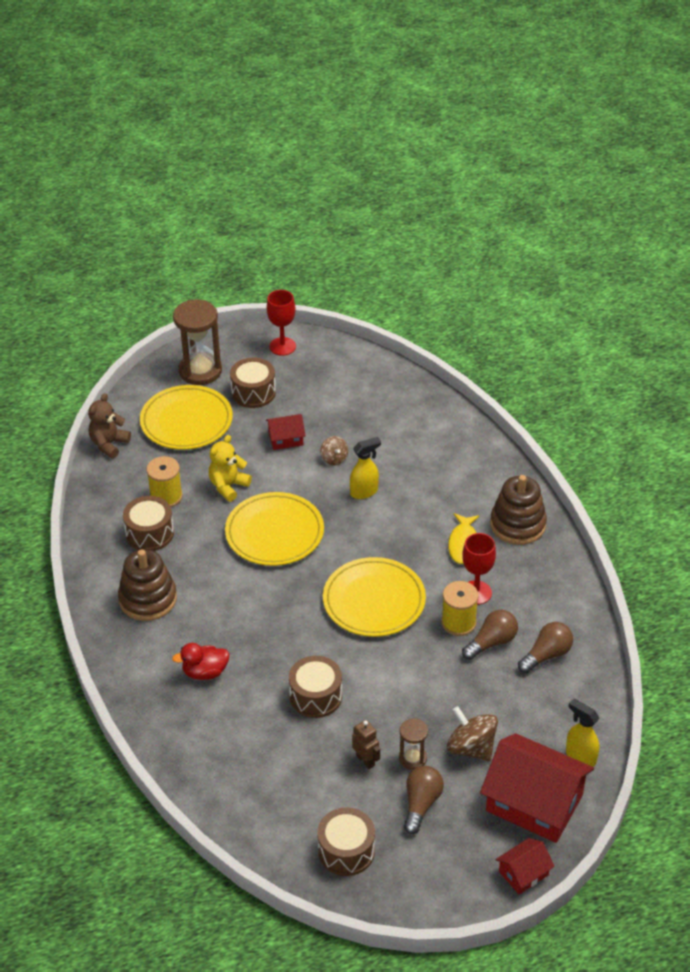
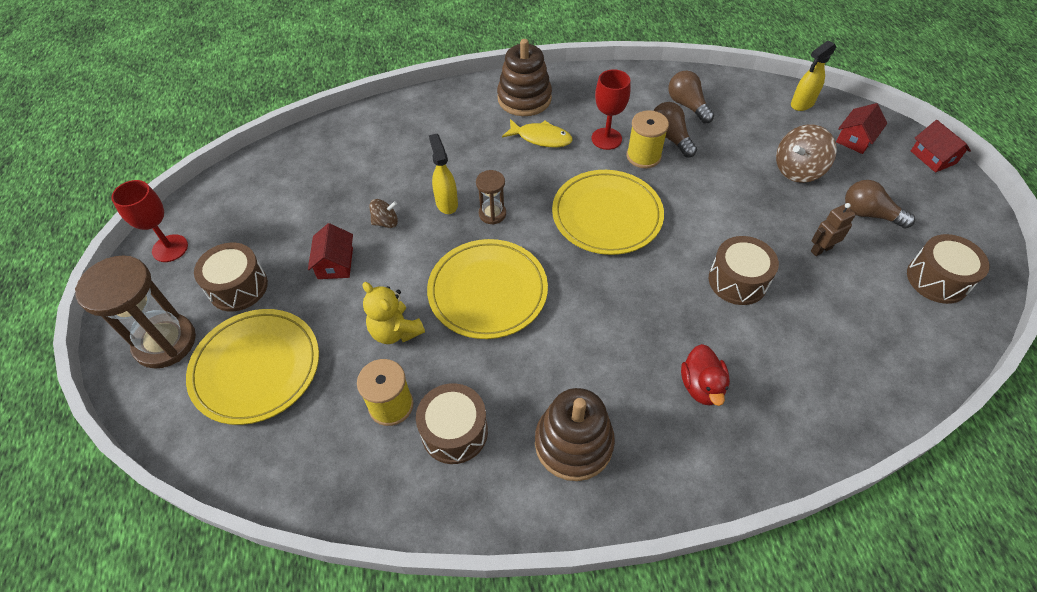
camera: 80 degrees left, 10 degrees up
(109, 444) = (259, 475): brown teddy bear -> none
(412, 758) = (814, 213): brown hourglass -> brown hourglass (492, 214)
(534, 803) = (855, 139): red house -> red house, size x0.48

